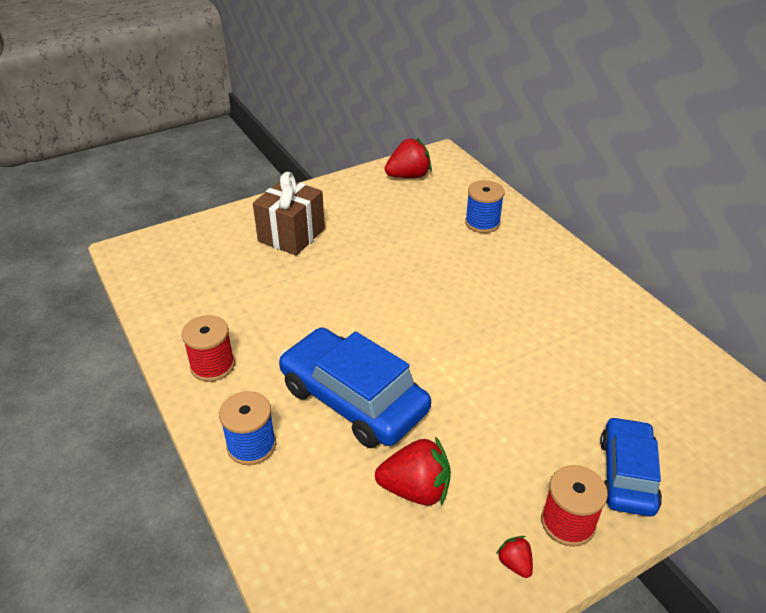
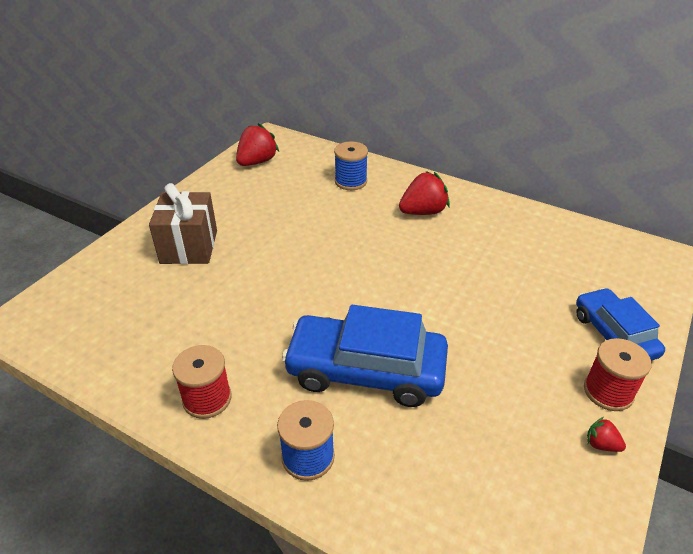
camera: 30 degrees left, 0 degrees up
(416, 489) = (480, 423): red strawberry -> red strawberry (423, 212)

